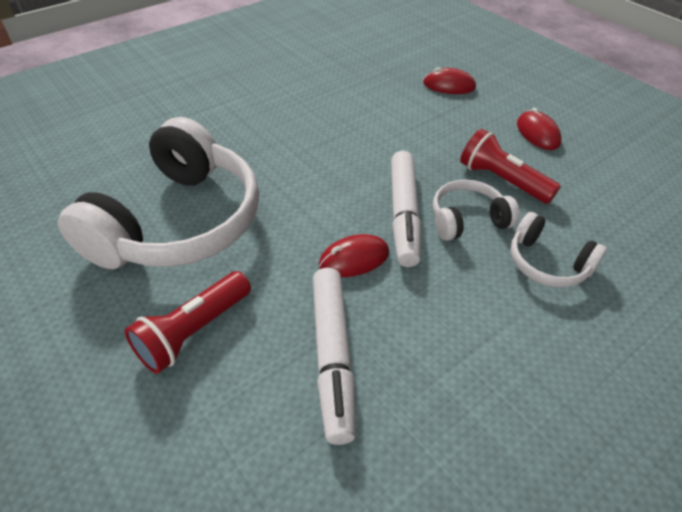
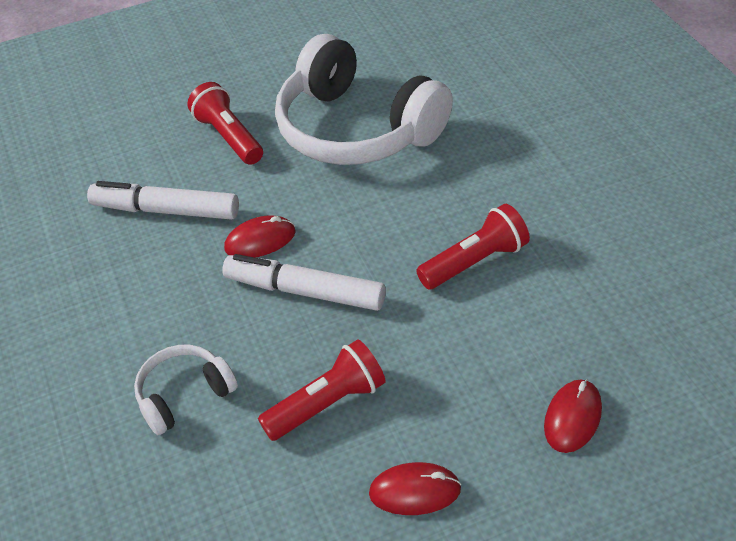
camera: 110 degrees right, 0 degrees up
(338, 132) = (475, 262): none -> red flashlight
(354, 259) = (260, 240): red mouse -> red mouse turned 75 degrees clockwise
(467, 220) = (274, 345): white headphones -> none

